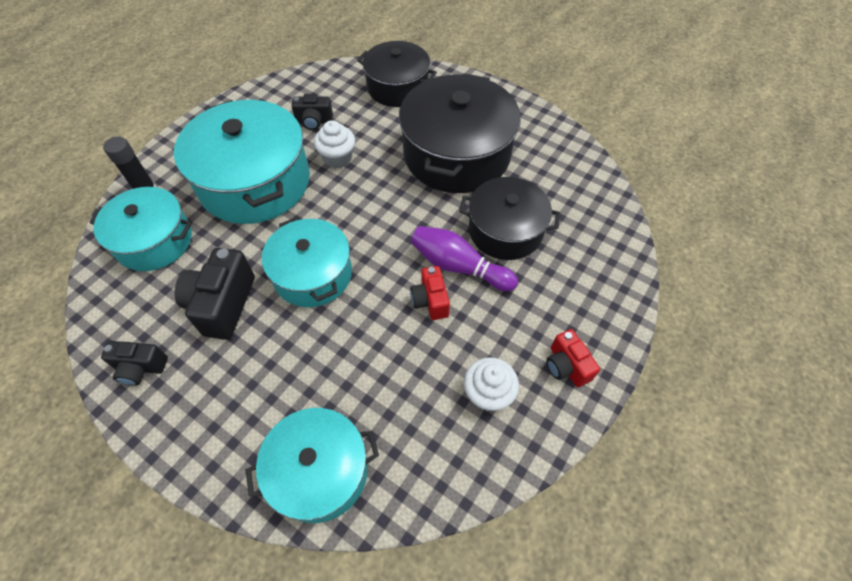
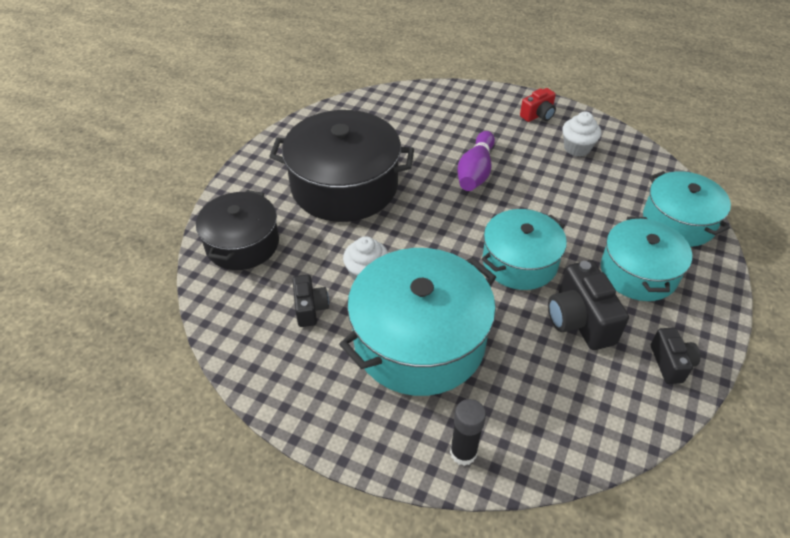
camera: 100 degrees left, 10 degrees down
(154, 241) = (531, 412): turquoise pot -> turquoise pot (638, 272)
(223, 304) = (579, 320): black camera -> black camera turned 75 degrees clockwise
(430, 301) = (515, 184): red camera -> none
(505, 230) = (429, 149): black pot -> none

